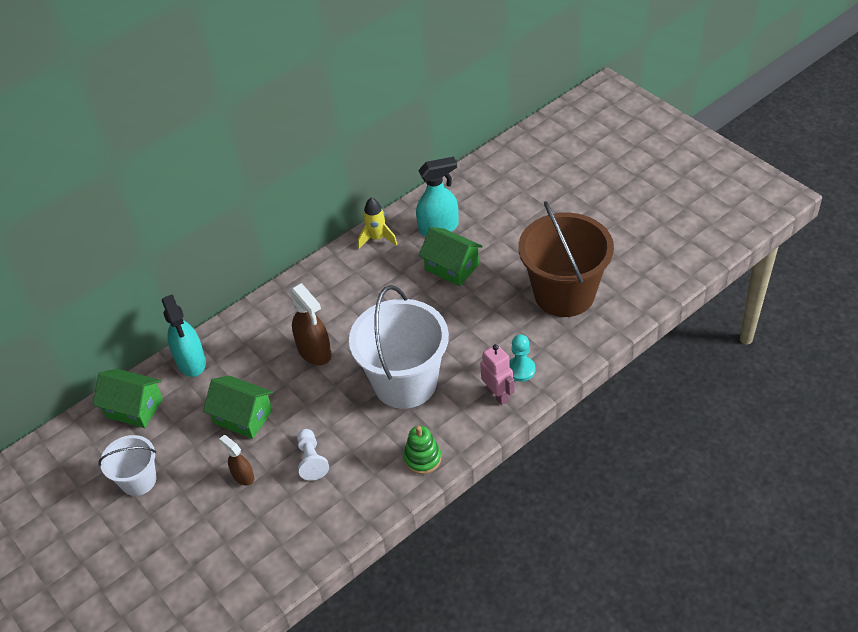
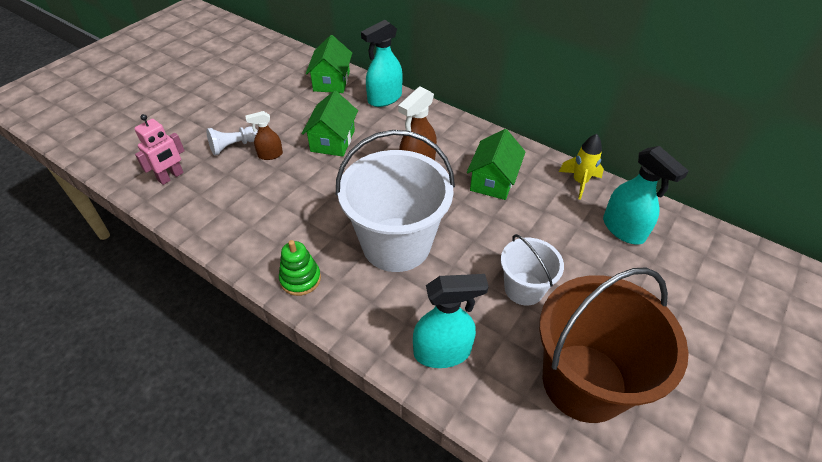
camera: 70 degrees right, 0 degrees up
(138, 480) = (263, 100): white bucket -> white bucket (524, 289)
(243, 476) = (270, 155): brown spray bottle -> brown spray bottle turned 135 degrees counterclockwise
(311, 460) = (290, 194): white pawn -> white pawn (233, 146)
(452, 267) = (571, 252): green house -> green house (493, 180)
(498, 395) = (398, 334): pink robot -> pink robot (171, 177)
(521, 369) = (442, 352): turquoise pawn -> turquoise spray bottle

